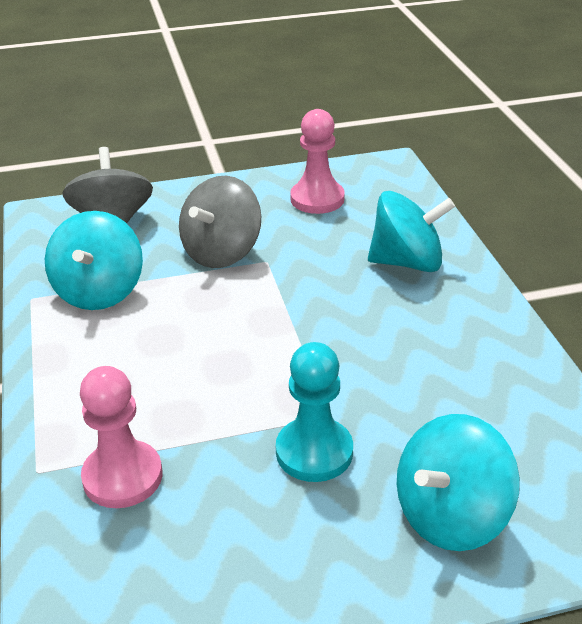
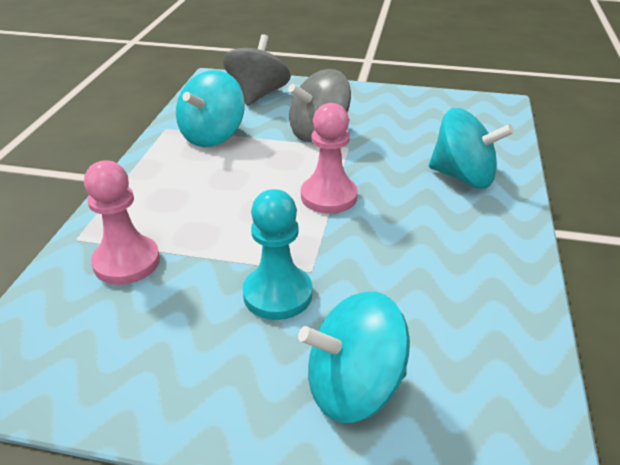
camera: 25 degrees right, 0 degrees up
(317, 199) = (421, 114): pink pawn -> pink pawn (329, 196)

